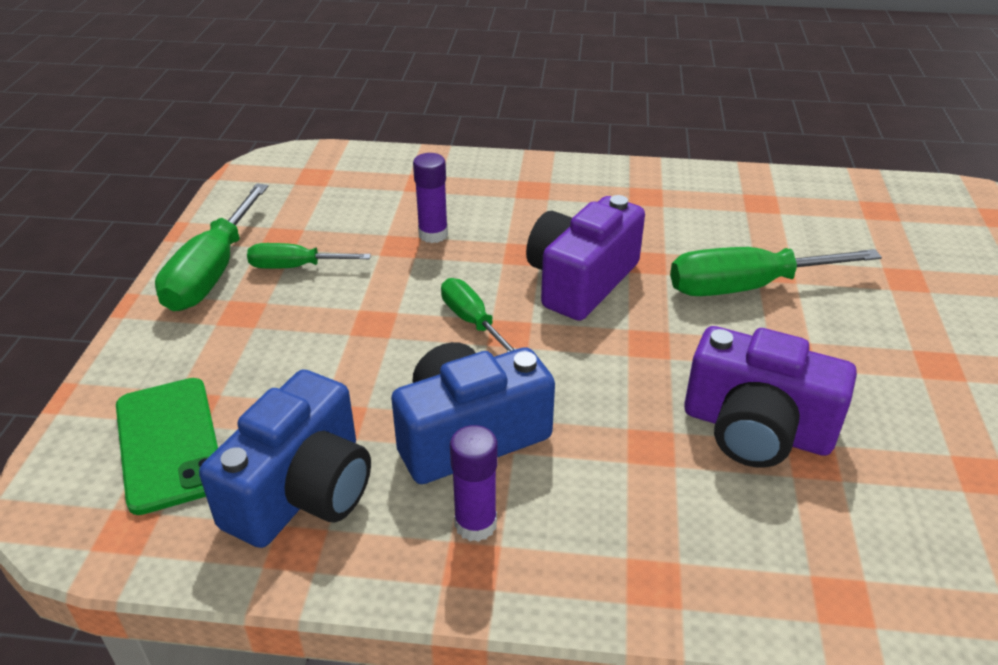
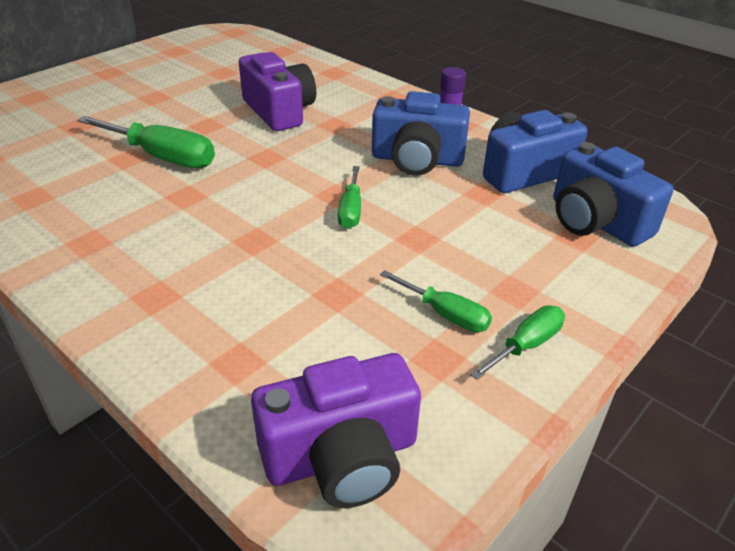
camera: 145 degrees left, 0 degrees up
(169, 443) = (596, 221): green phone -> blue camera
(212, 272) = (526, 345): green screwdriver -> green screwdriver, size x0.58
(433, 234) = (300, 290): purple glue stick -> none
(580, 281) = (247, 203): purple camera -> purple camera (342, 457)

